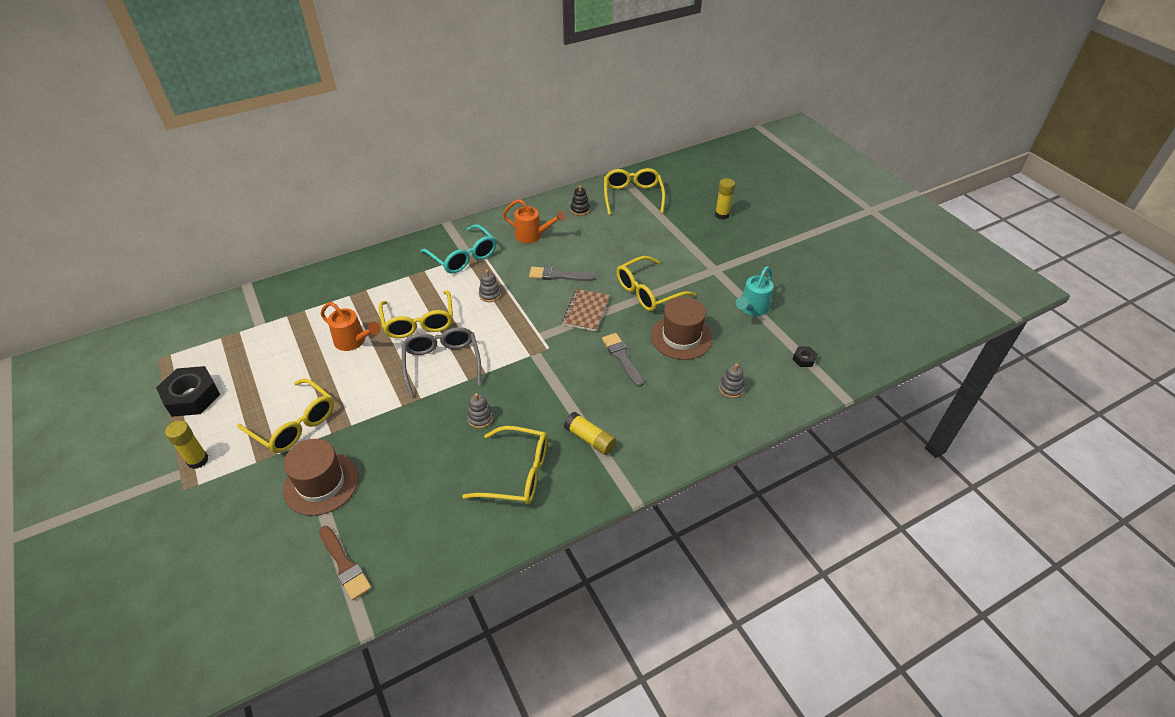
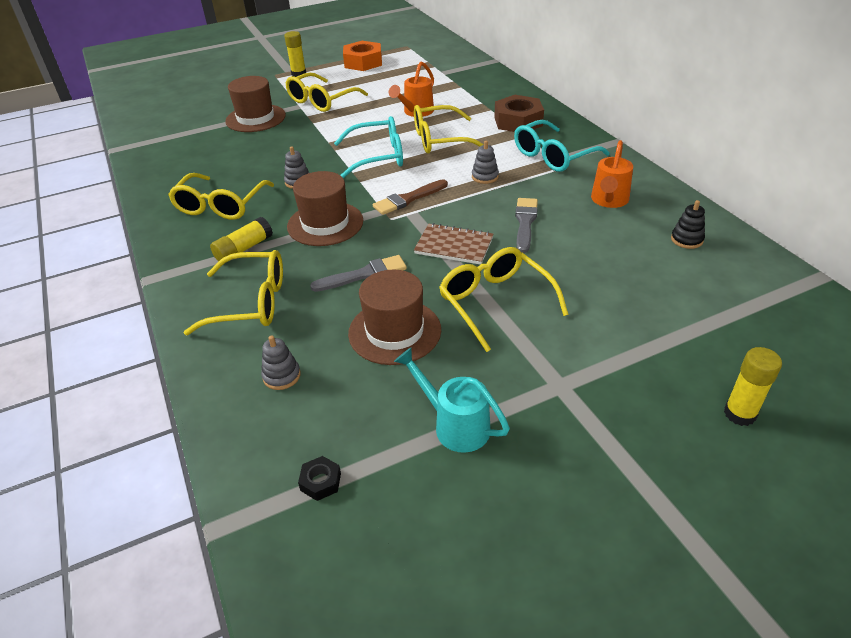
camera: 95 degrees right, 5 degrees down
(192, 396) = (363, 62): black nut -> orange nut
(344, 565) = (175, 136): brown brush -> brown brush (408, 199)
(396, 273) = (518, 121): none -> brown nut
(442, 364) = (377, 157): grey glasses -> turquoise glasses
(553, 388) = (325, 224): none -> brown hat
(633, 196) = (749, 295): yellow glasses -> yellow glasses (250, 303)

